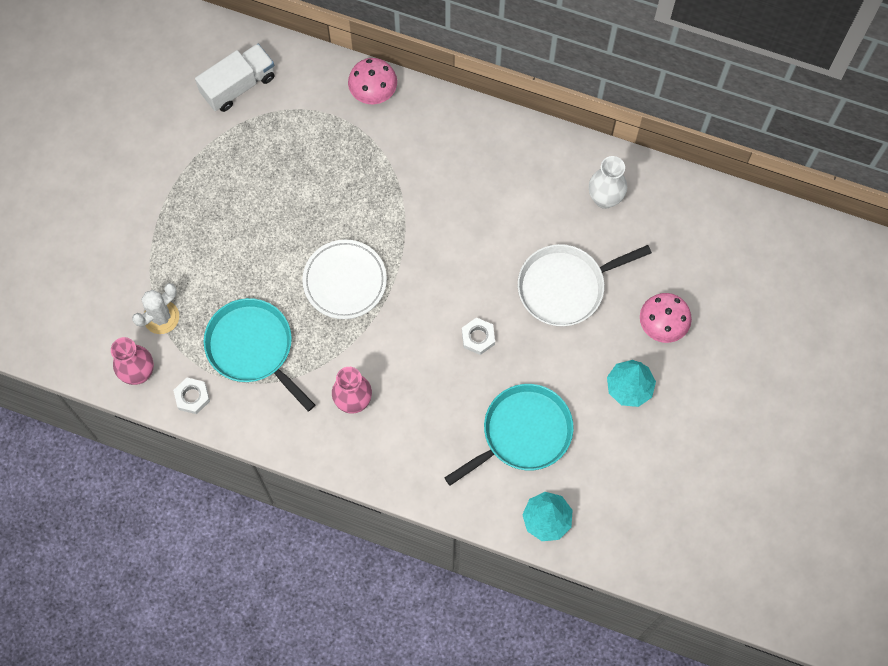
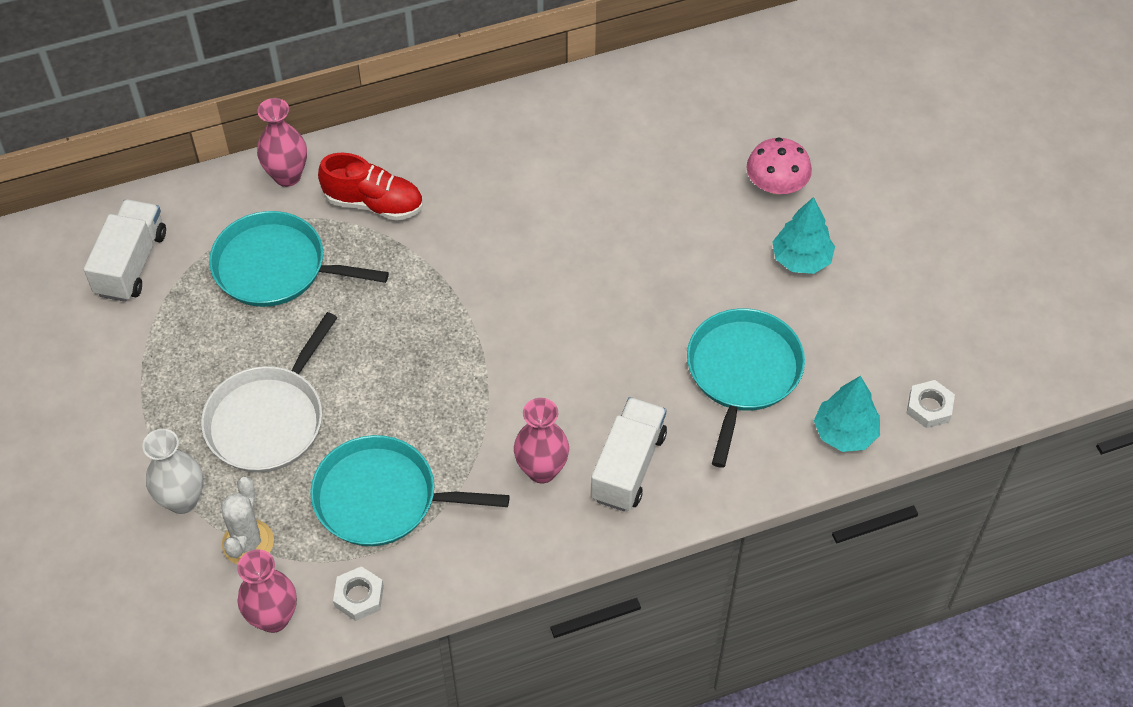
camera: 40 degrees left, 15 degrees down
(316, 150) = (276, 267): none -> turquoise pan
(345, 281) = (423, 365): white plate -> none
(373, 91) = (287, 176): pink mushroom -> pink vase
(403, 438) = (628, 466): none -> white truck
(407, 149) = (374, 203): none -> red shoe
(478, 337) = (612, 320): white nut -> white nut (929, 407)
(565, 287) = (652, 216): white pan -> white pan (269, 419)
(604, 198) = (613, 118): white vase -> white vase (182, 500)

